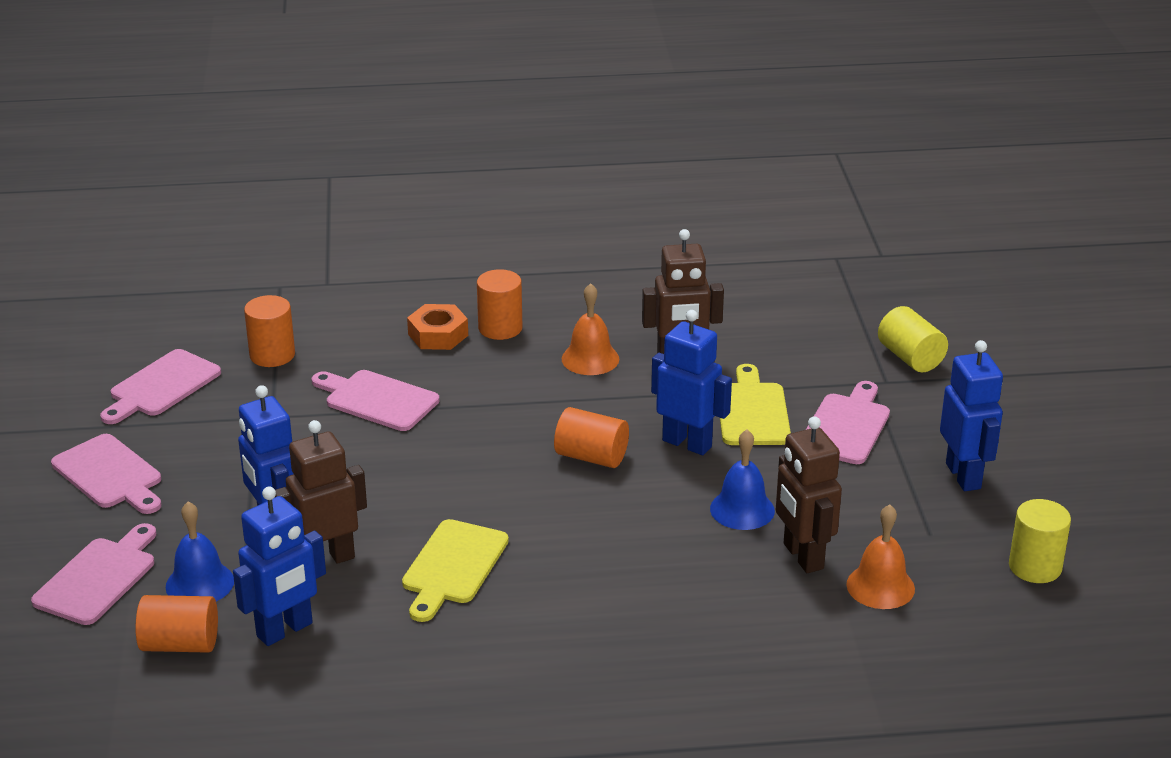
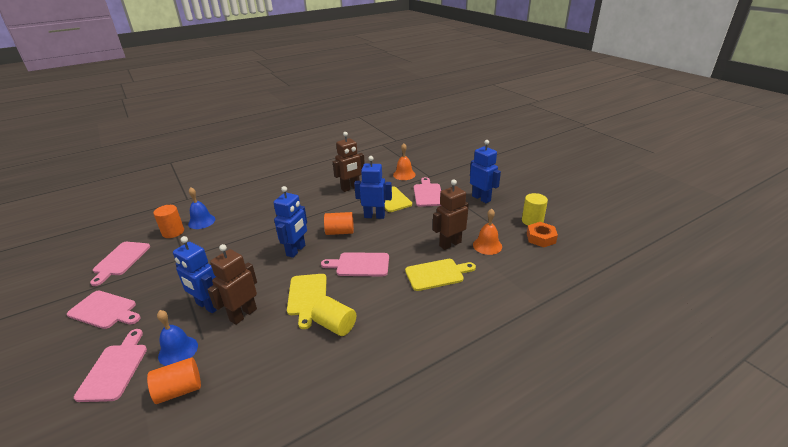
camera: 25 degrees left, 0 degrees up
(285, 630) = (237, 359): blue robot -> blue robot (296, 250)
(377, 400) = (232, 236): pink cutting board -> pink cutting board (360, 264)
(438, 335) = (246, 205): orange nut -> orange nut (541, 238)
(500, 328) = (272, 196): orange cylinder -> none
(590, 359) = (315, 197): orange bell -> orange bell (404, 174)
(725, 608) = (437, 274): none -> yellow cutting board
(742, 509) = (413, 233): blue bell -> blue bell (201, 221)
(802, 556) = (450, 244): brown robot -> brown robot turned 105 degrees clockwise
(910, 357) = (431, 167): yellow cylinder -> yellow cylinder (335, 325)

